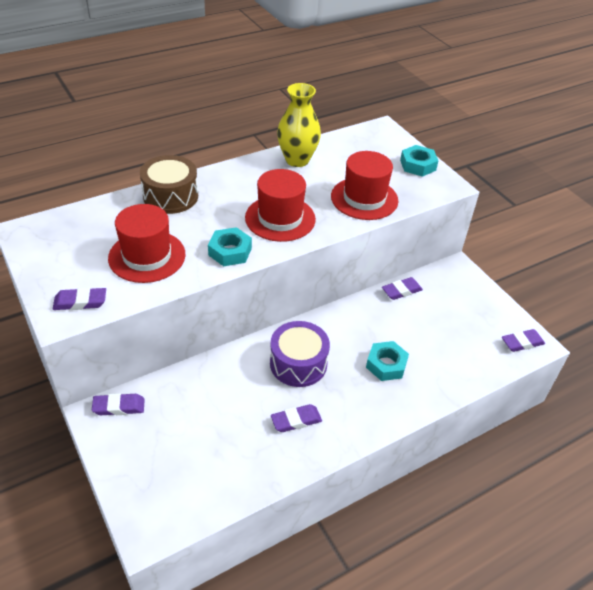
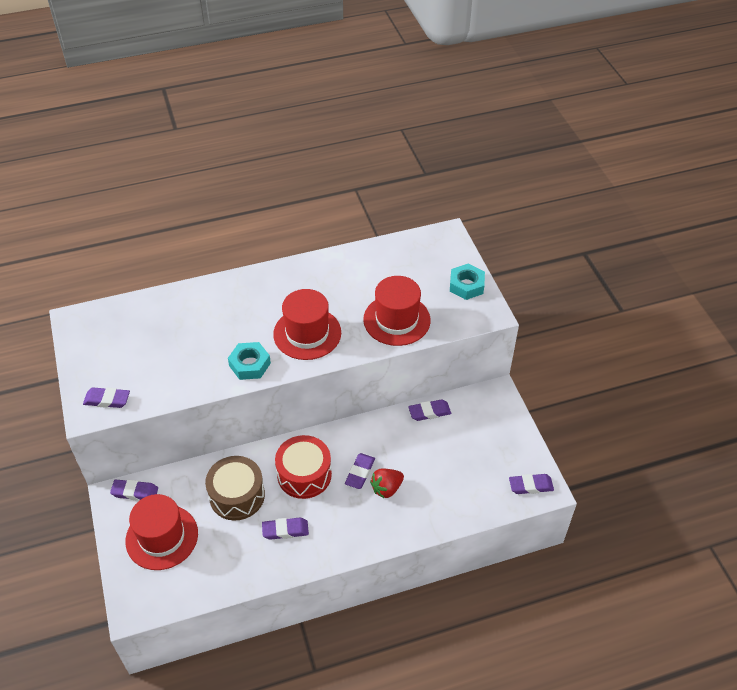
camera: 15 degrees right, 5 degrees up
(147, 256) = (174, 360): red hat -> red hat (162, 537)
(170, 196) = (212, 296): brown drum -> brown drum (237, 495)
(297, 160) = (345, 266): yellow vase -> none
(298, 363) = (304, 474): purple drum -> red drum
(354, 354) = (360, 473): none -> purple eraser
(386, 365) = (386, 488): turquoise nut -> red strawberry

